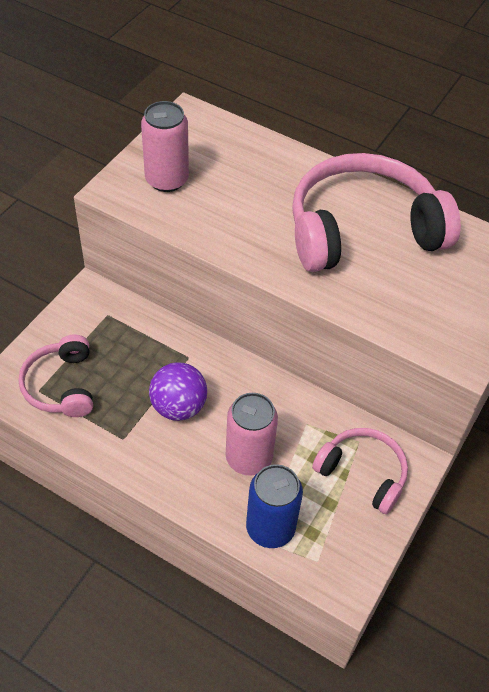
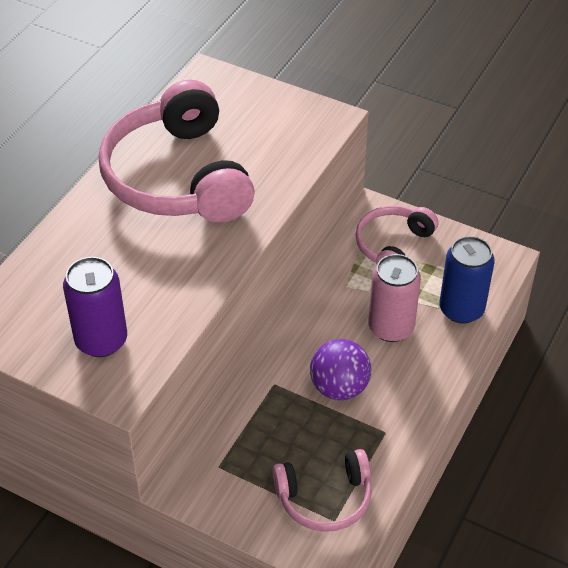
camera: 90 degrees left, 5 degrees down
(167, 180) = (101, 340): pink can -> purple can

